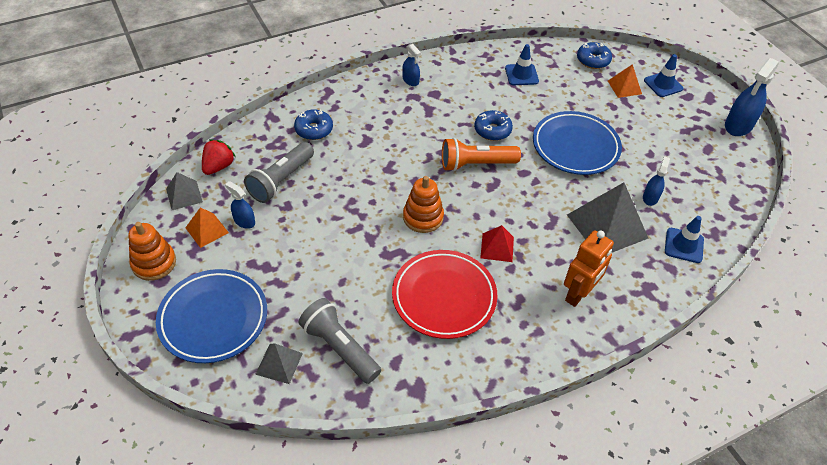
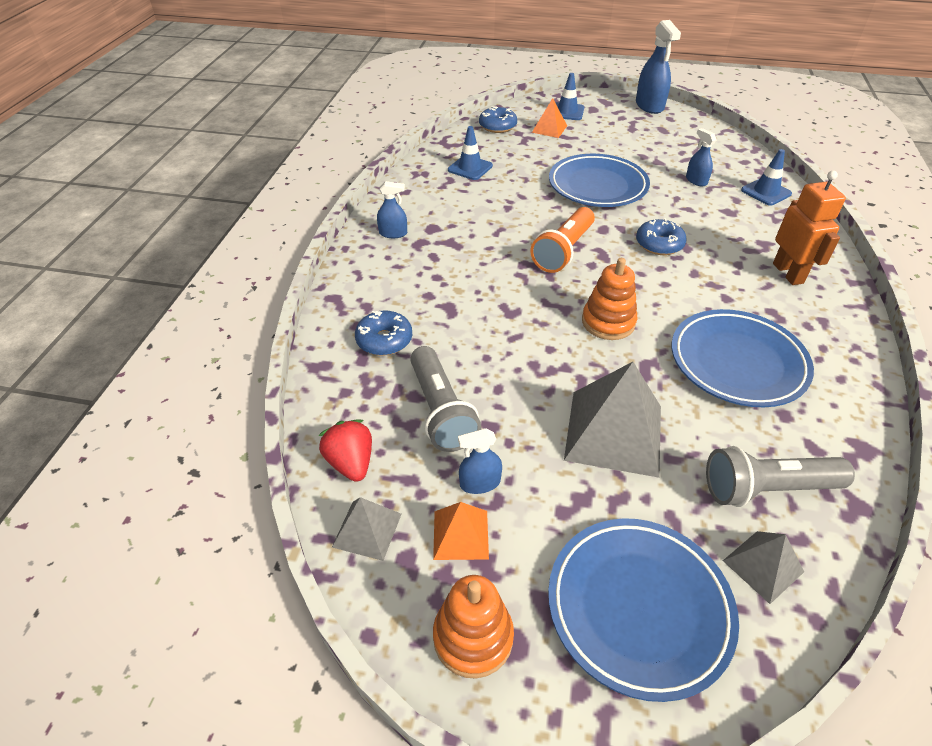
camera: 50 degrees left, 5 degrees down
(444, 297) = (737, 362): red plate -> blue plate
(492, 130) = (526, 219): blue donut -> blue donut (659, 244)
(497, 247) = (691, 293): red pyramid -> none
(607, 226) = (713, 218): grey pyramid -> grey pyramid (613, 432)

